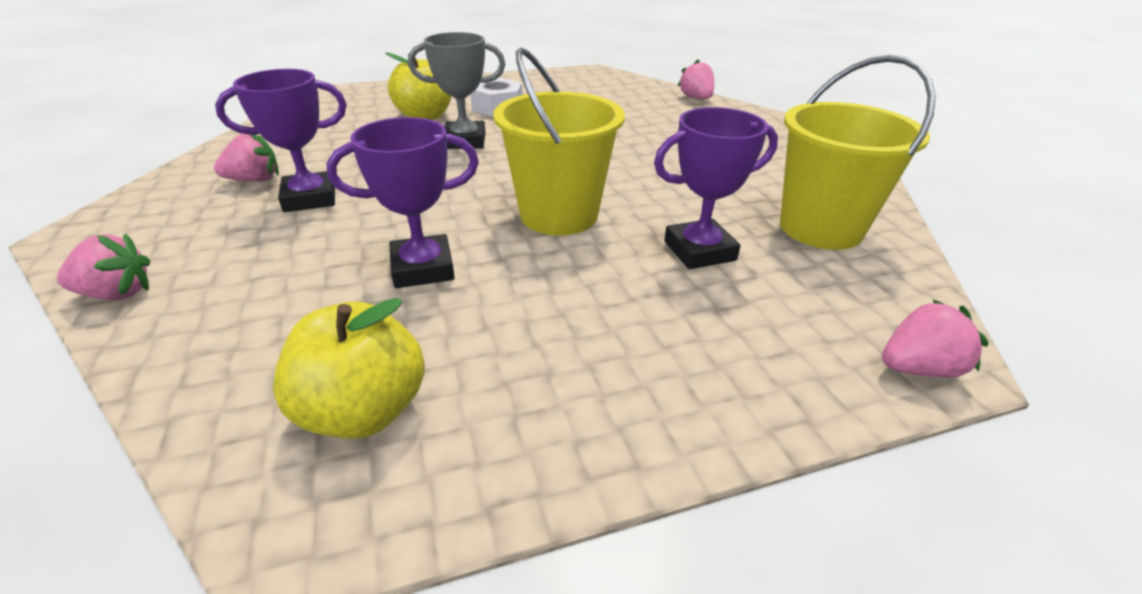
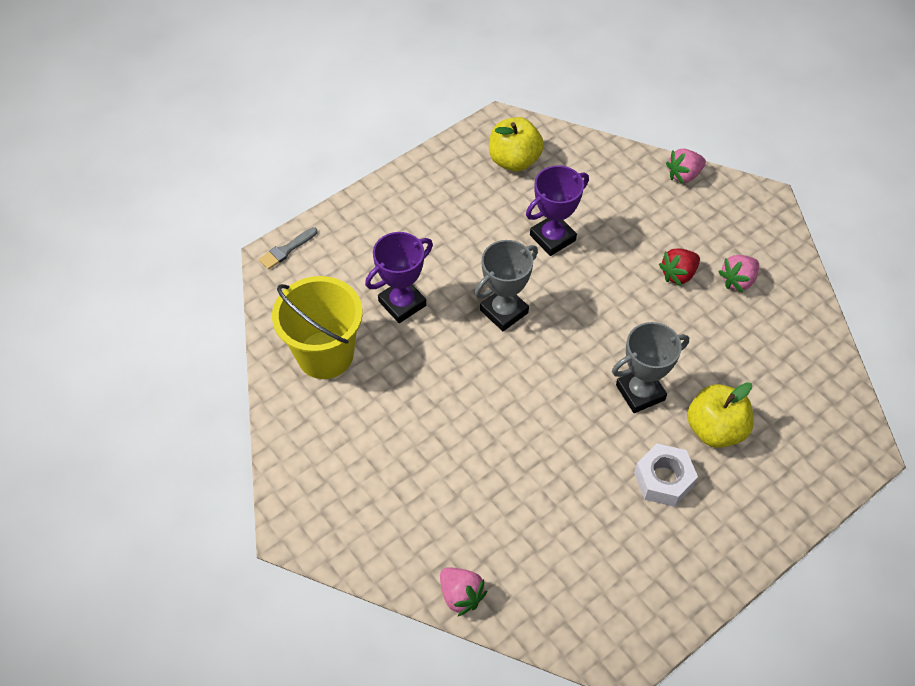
camera: 160 degrees right, 20 degrees up
(310, 198) = (678, 274): purple trophy -> red strawberry
(559, 215) = (504, 311): yellow bucket -> grey trophy
(918, 368) = (286, 250): pink strawberry -> grey brush

